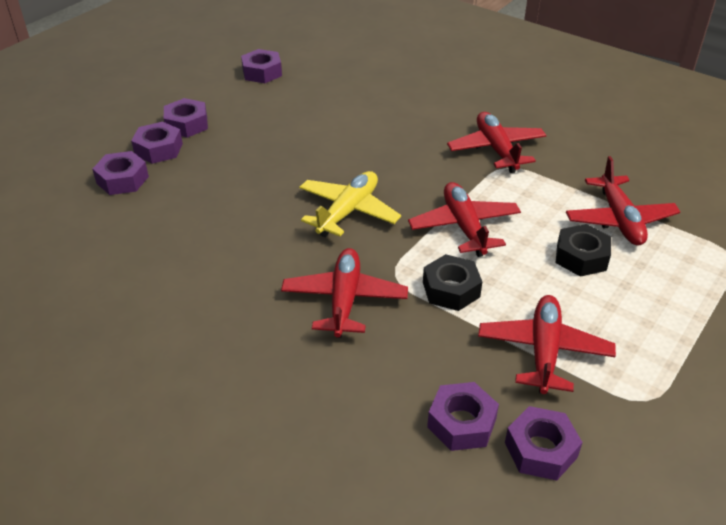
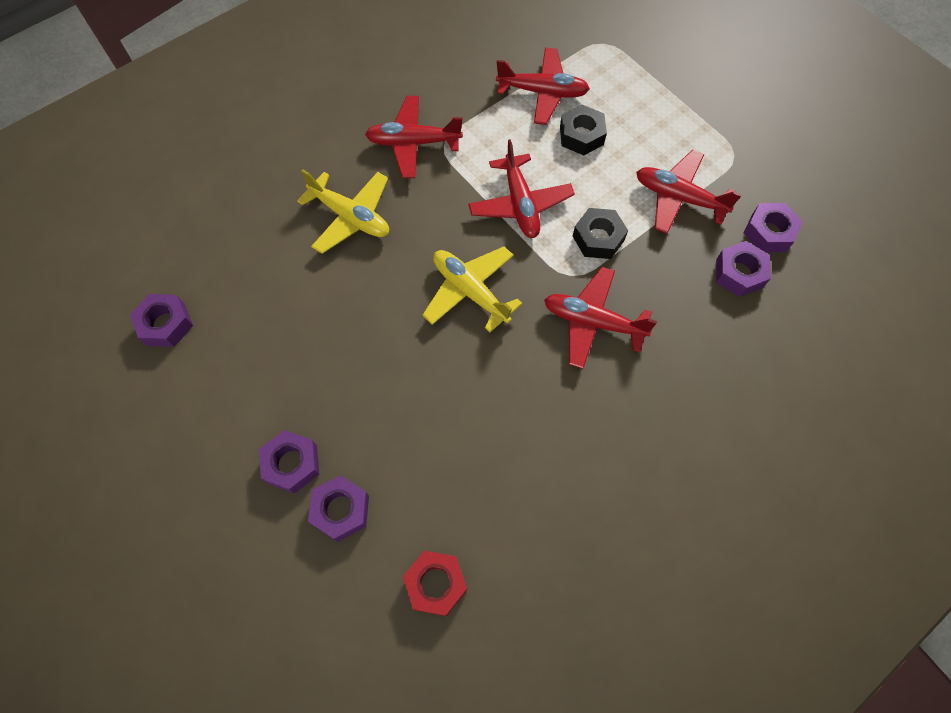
camera: 75 degrees left, 25 degrees up
(61, 241) = (436, 584): none -> red nut
(187, 124) = (250, 426): purple nut -> none
(396, 131) = (350, 217): none -> yellow plane
(464, 227) = (520, 204): red plane -> red plane turned 105 degrees counterclockwise

